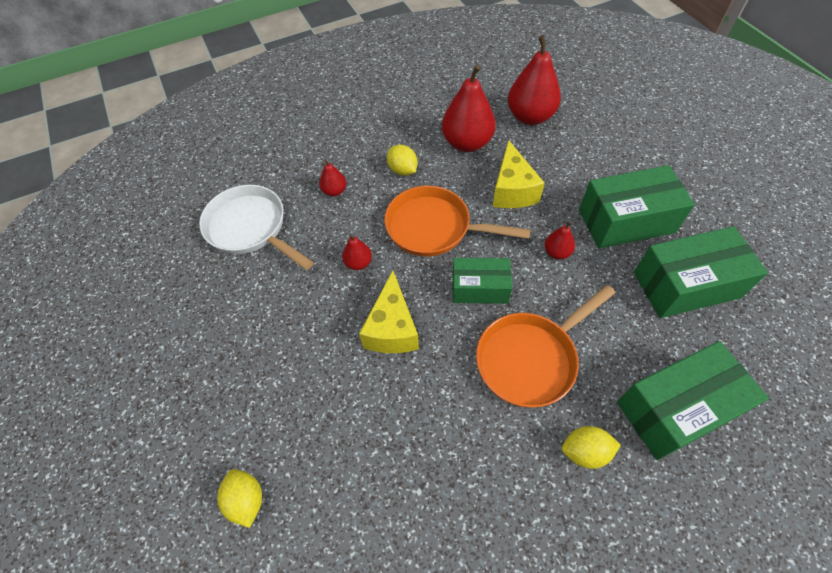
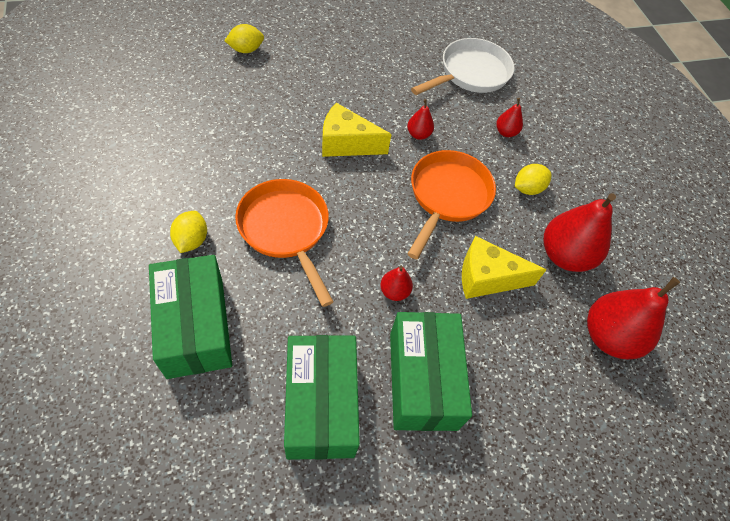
camera: 90 degrees right, 0 degrees up
(480, 288) = (368, 213): green box -> none

